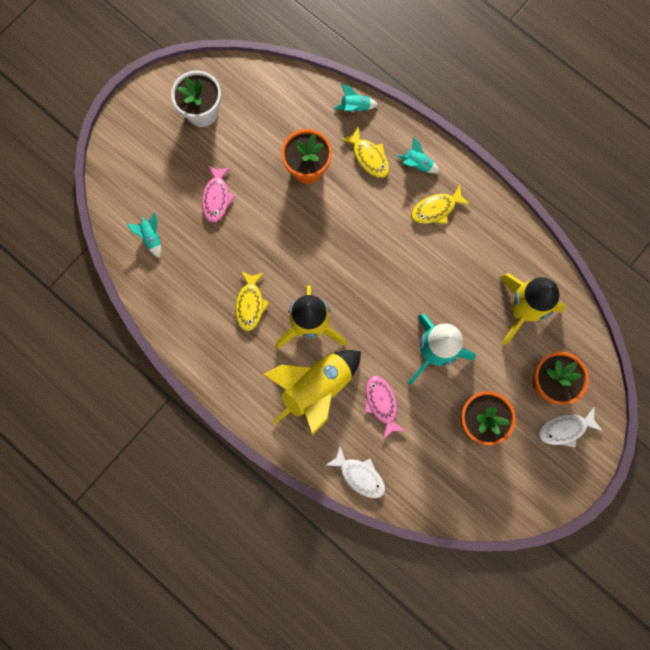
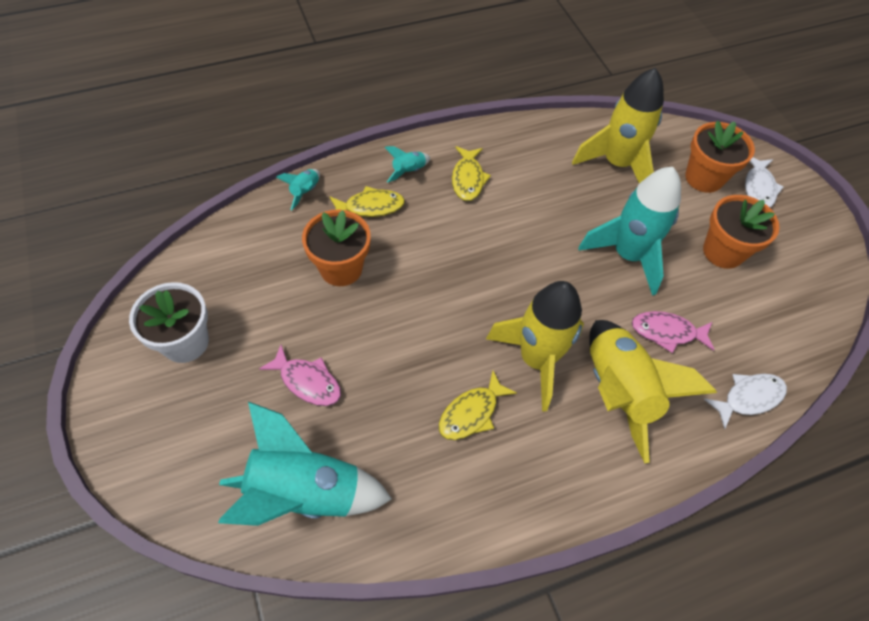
camera: 65 degrees left, 20 degrees down
(151, 237) = (305, 492): turquoise rocket -> turquoise rocket, size x2.36
(250, 304) = (471, 413): yellow fish -> yellow fish turned 105 degrees clockwise

